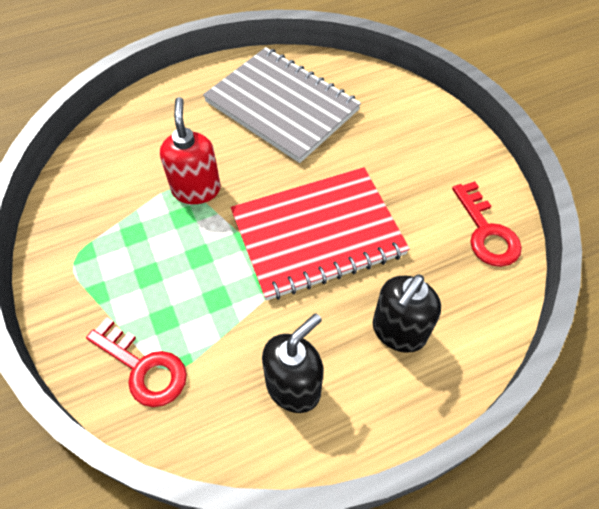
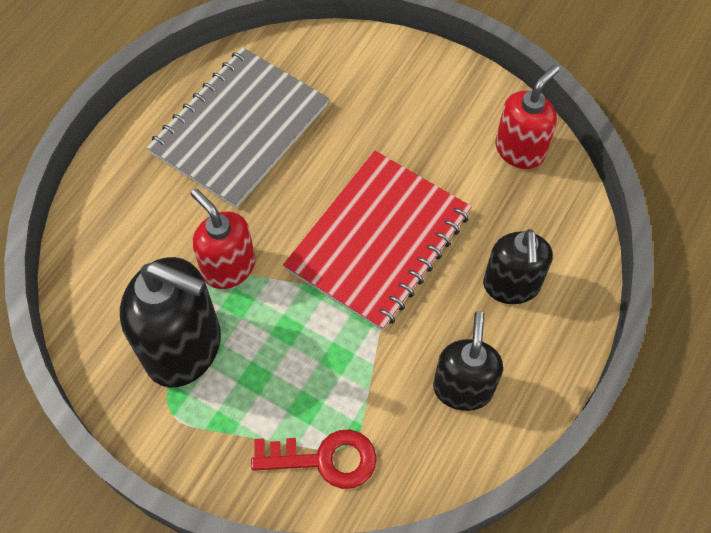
camera: 35 degrees left, 5 degrees up
(120, 224) = (184, 347): none -> black soap dispenser
(281, 106) = (240, 129): grey notebook -> grey notebook turned 60 degrees counterclockwise
(486, 232) = (520, 150): red key -> red soap dispenser

